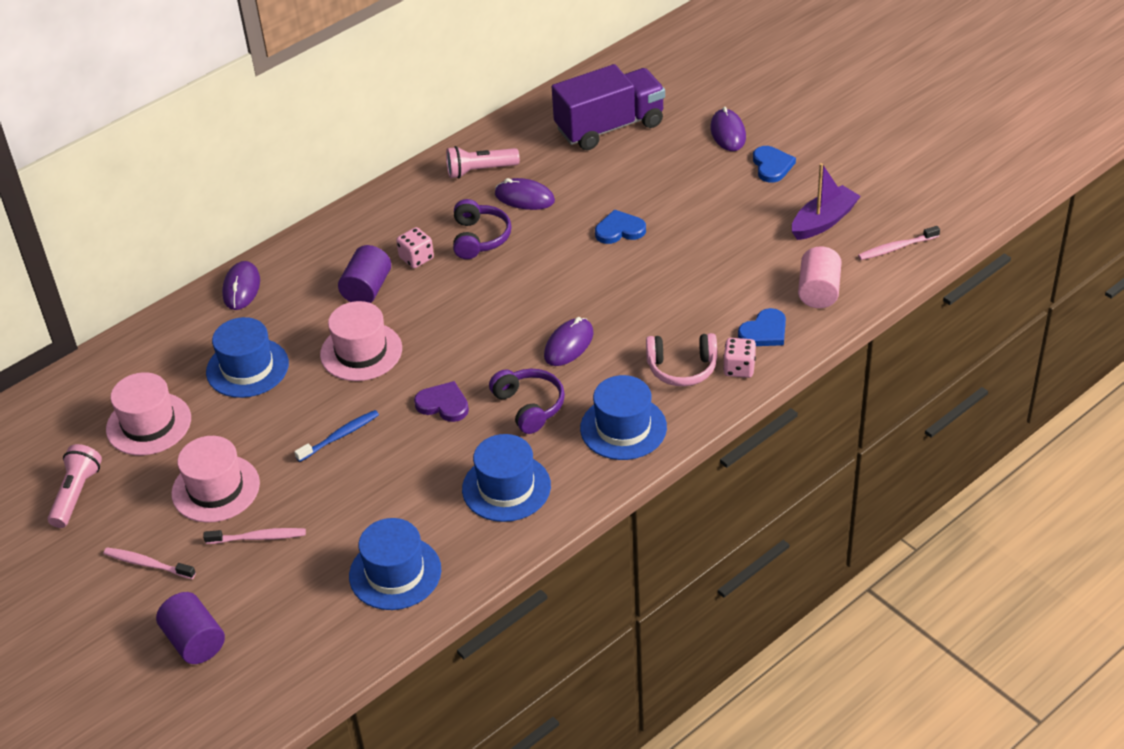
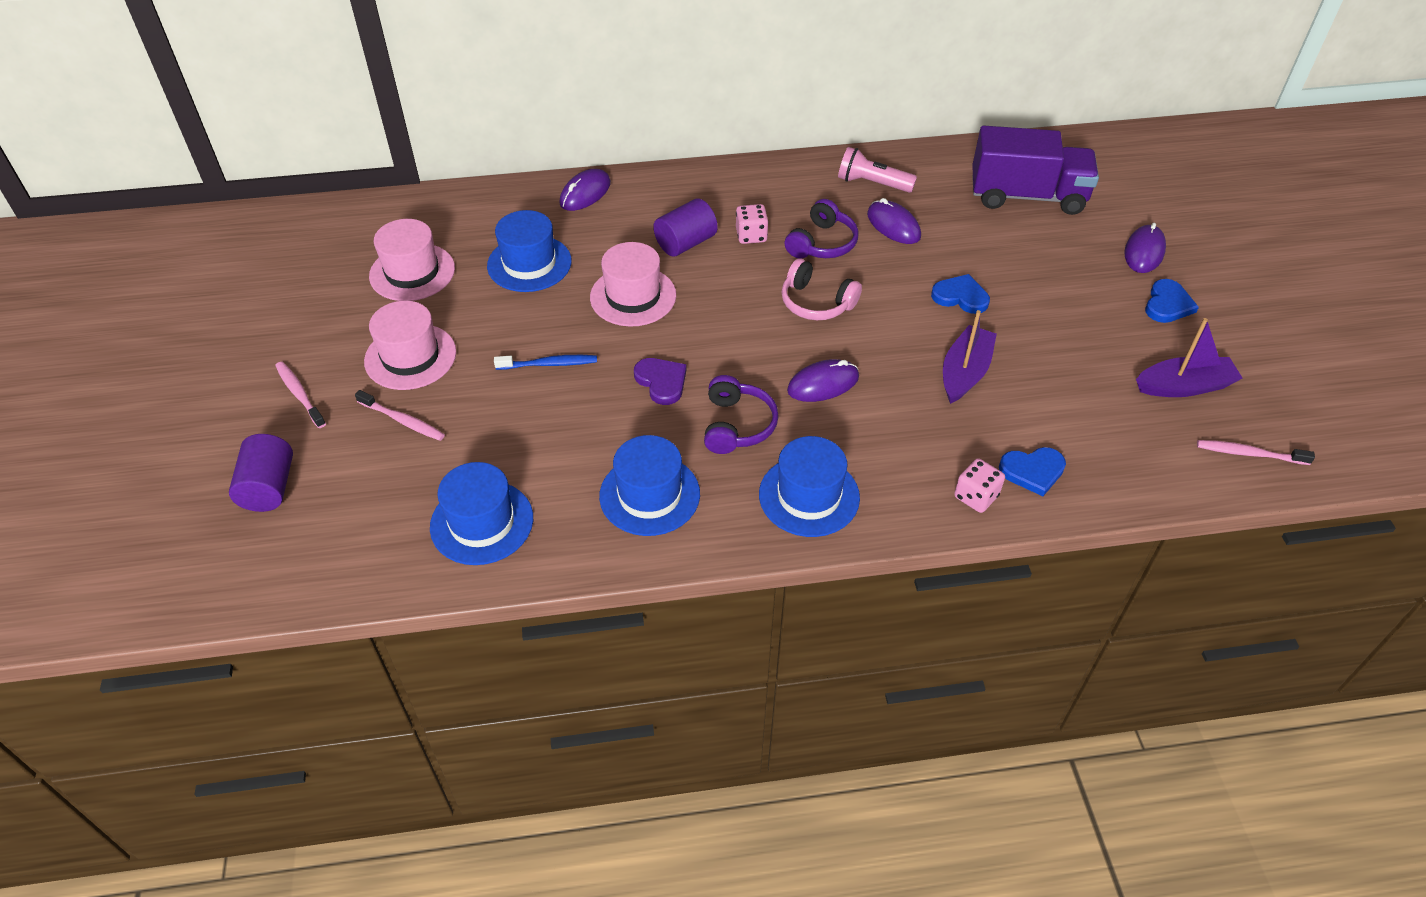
camera: 30 degrees right, 5 degrees up
(76, 494) = (306, 303): pink flashlight -> none
(666, 286) = (964, 373): none -> purple boat
(682, 368) = (916, 465): pink headphones -> pink headphones (816, 303)
(818, 292) = (1124, 458): pink cylinder -> none

